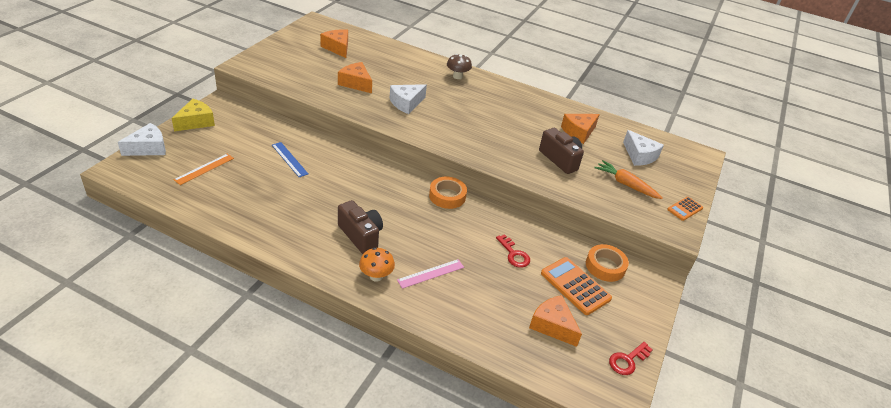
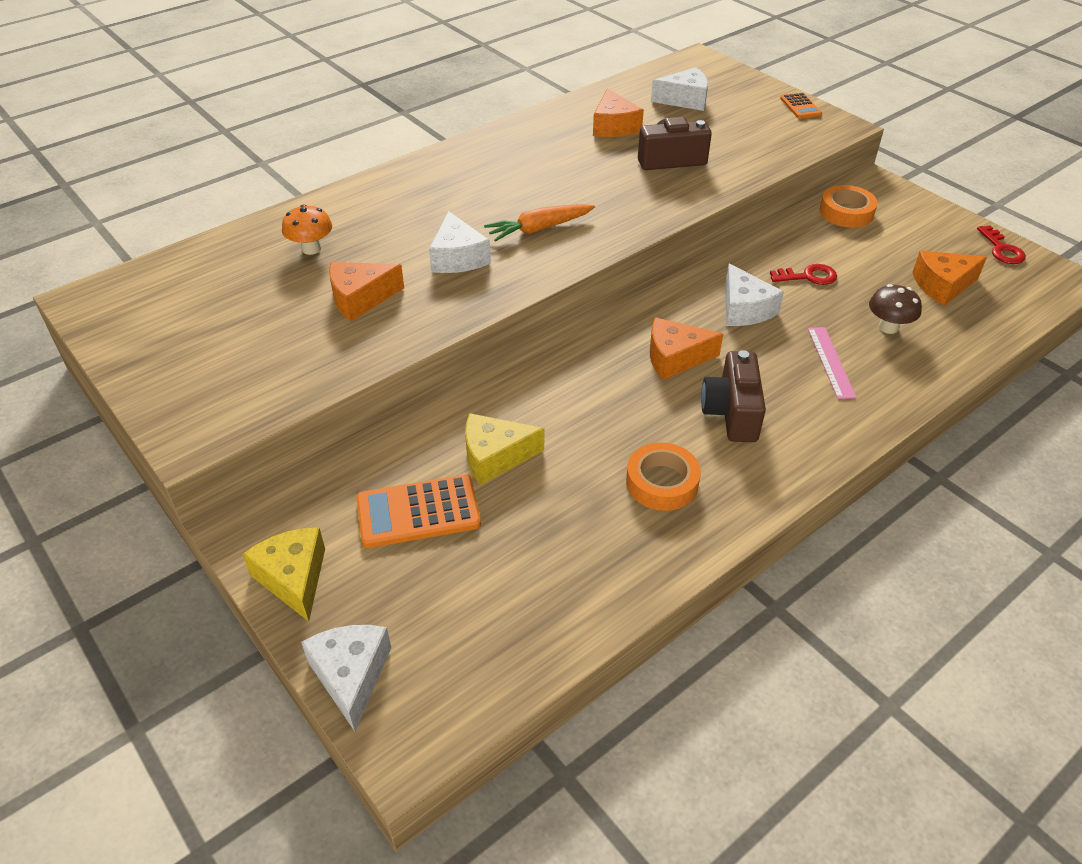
camera: 60 degrees left, 5 degrees up
(204, 169) = (470, 587): orange ruler -> none
(289, 159) = (495, 456): blue ruler -> yellow cheese
(337, 48) = (216, 293): orange cheese -> orange cheese (675, 358)
(361, 236) = (731, 413): brown camera -> brown camera turned 75 degrees counterclockwise
(376, 276) = (826, 418): orange mushroom -> orange mushroom (311, 249)
(447, 196) = (666, 300): orange tape -> orange tape (662, 482)
(457, 76) = (407, 186): brown mushroom -> brown mushroom (888, 327)
(460, 229) = (744, 309): none -> white cheese
(575, 286) = (877, 246): orange calculator -> orange calculator (418, 512)
(626, 184) = (741, 129): orange carrot -> orange carrot (539, 229)

